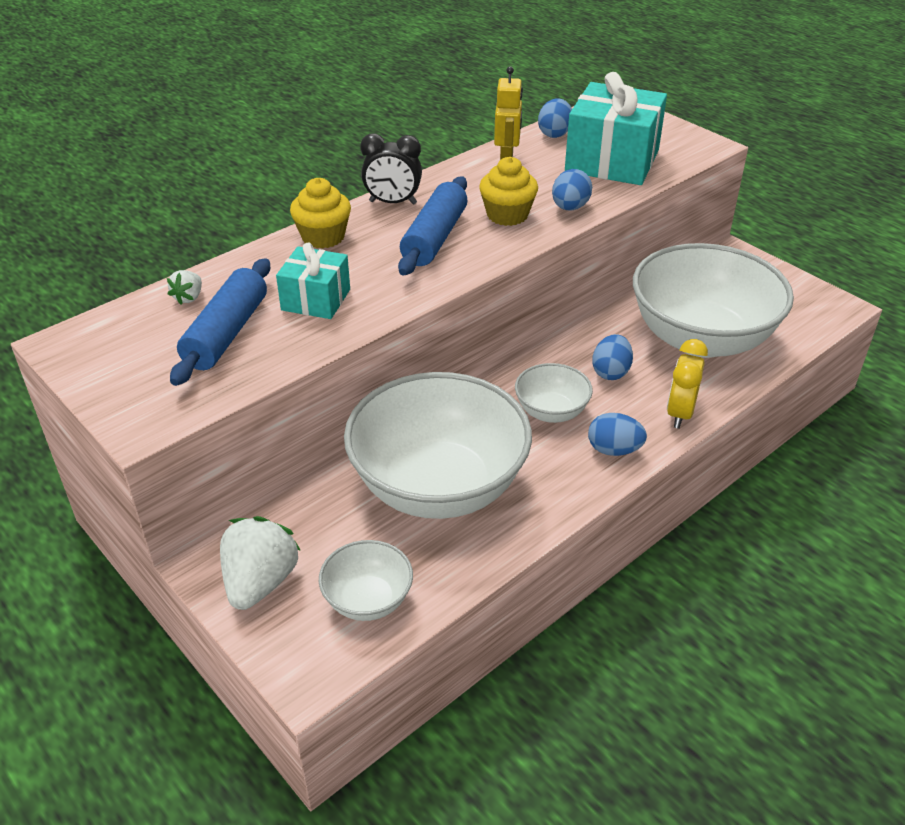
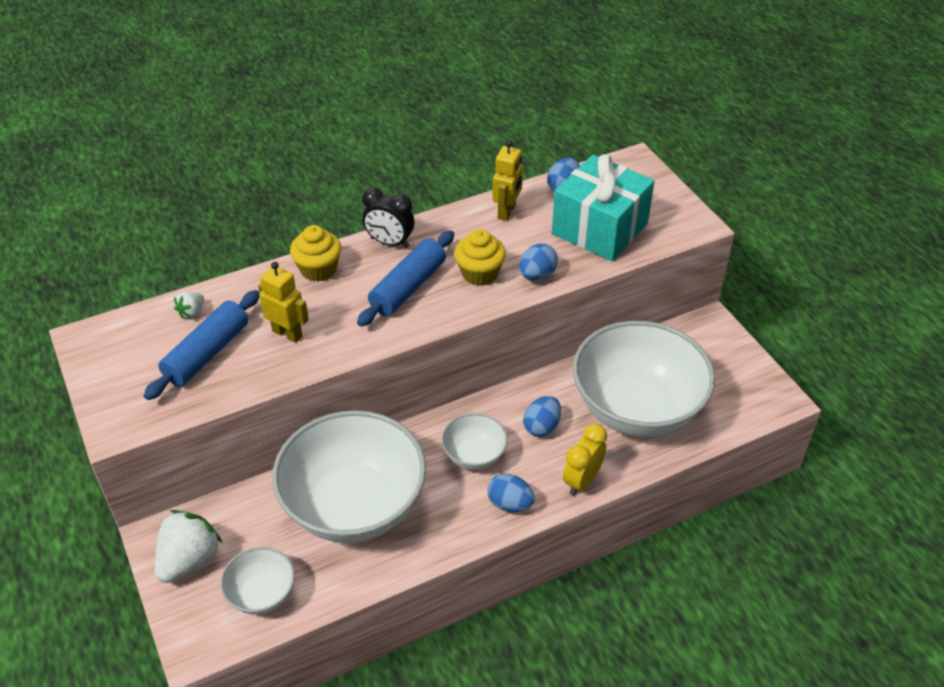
camera: 15 degrees right, 5 degrees up
(316, 300) = (287, 333): turquoise gift -> yellow robot

